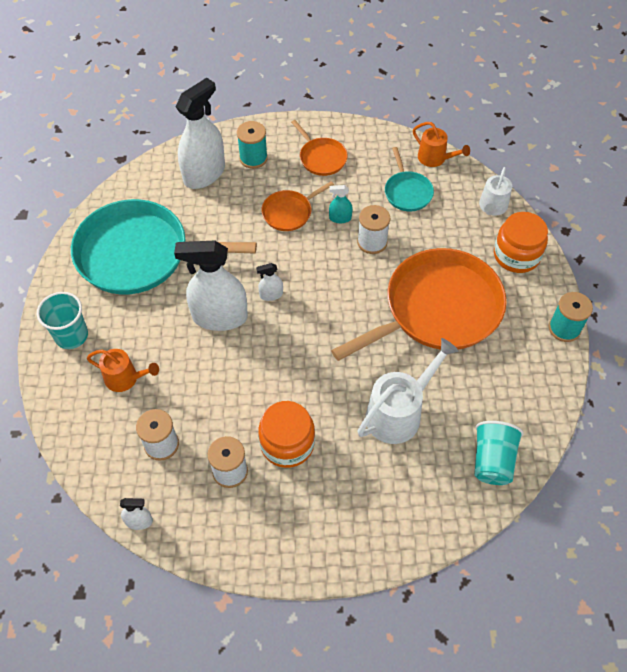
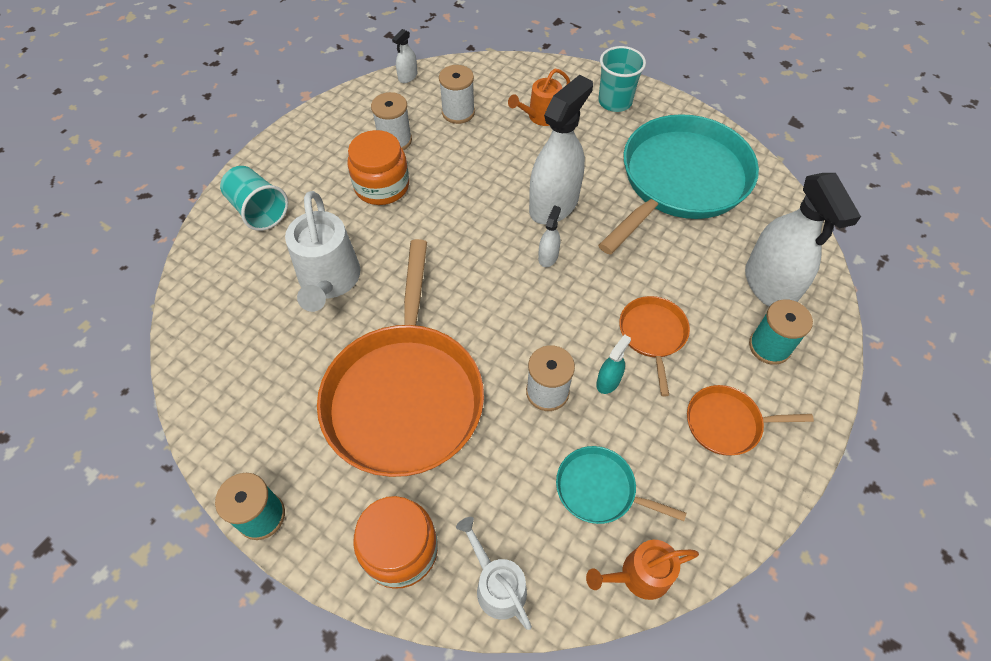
camera: 125 degrees right, 0 degrees up
(492, 460) = (212, 323): turquoise cup -> turquoise cup (258, 210)

